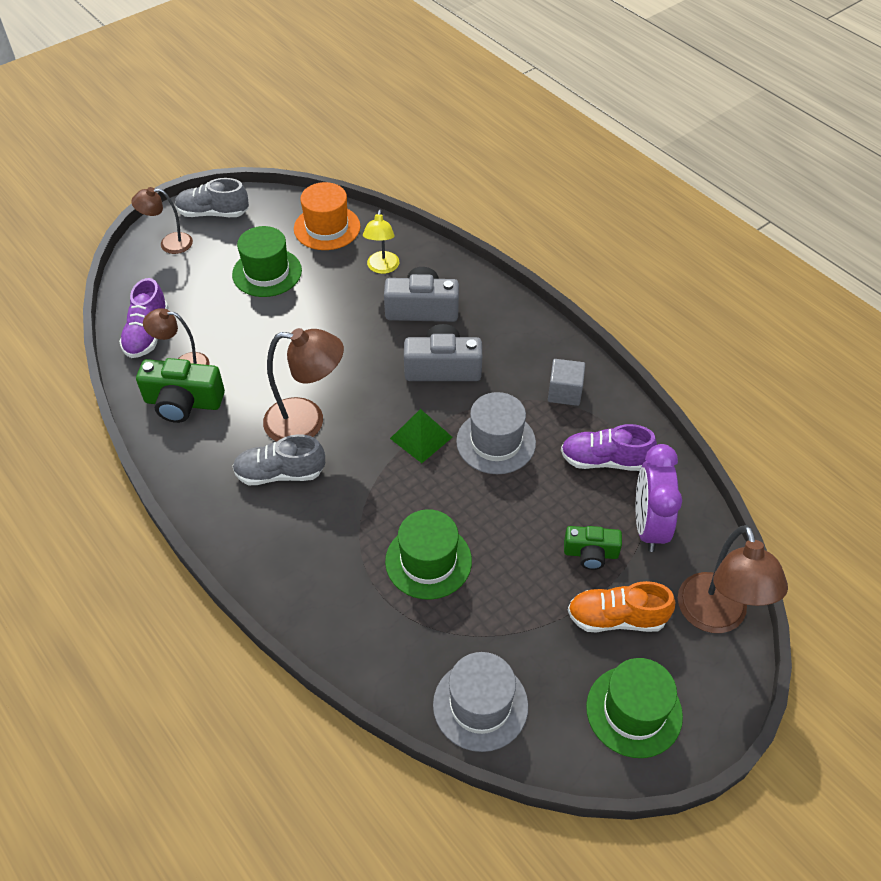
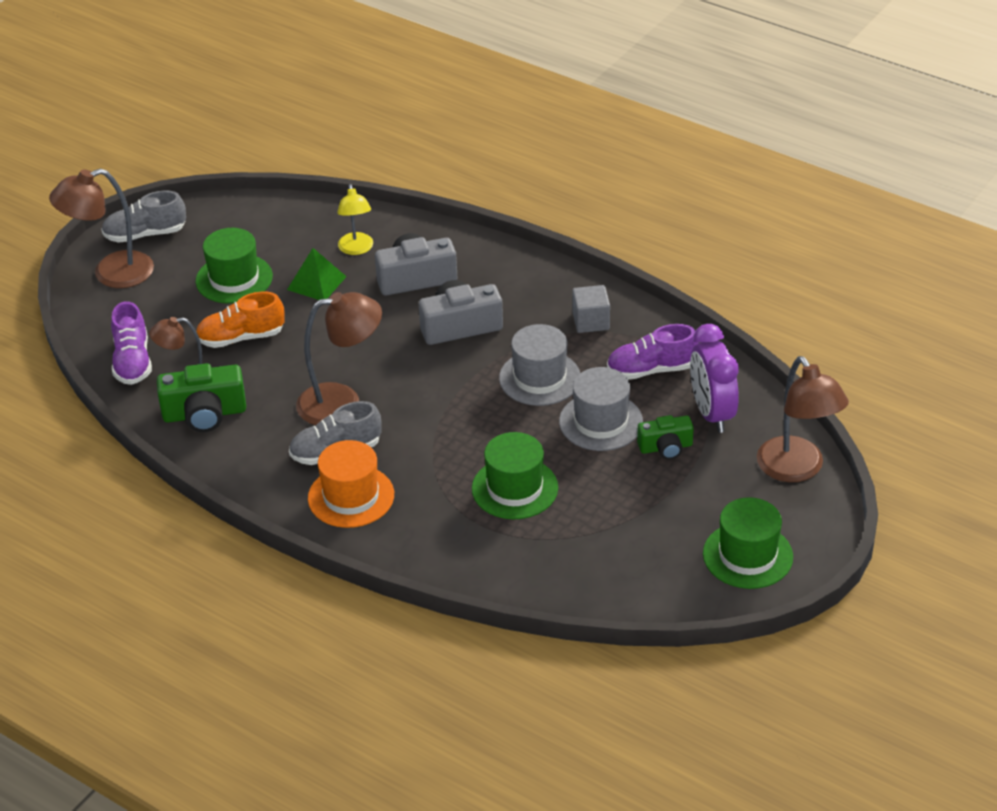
camera: 15 degrees left, 10 degrees down
(169, 244) = (111, 273): brown lamp -> brown lamp, size x1.63
(327, 227) = (279, 223): orange hat -> orange hat (351, 496)
(421, 437) = (464, 390): green pyramid -> green pyramid (316, 283)
(480, 705) = (609, 584): grey hat -> grey hat (601, 422)
(616, 618) = (707, 491): orange shoe -> orange shoe (241, 338)

